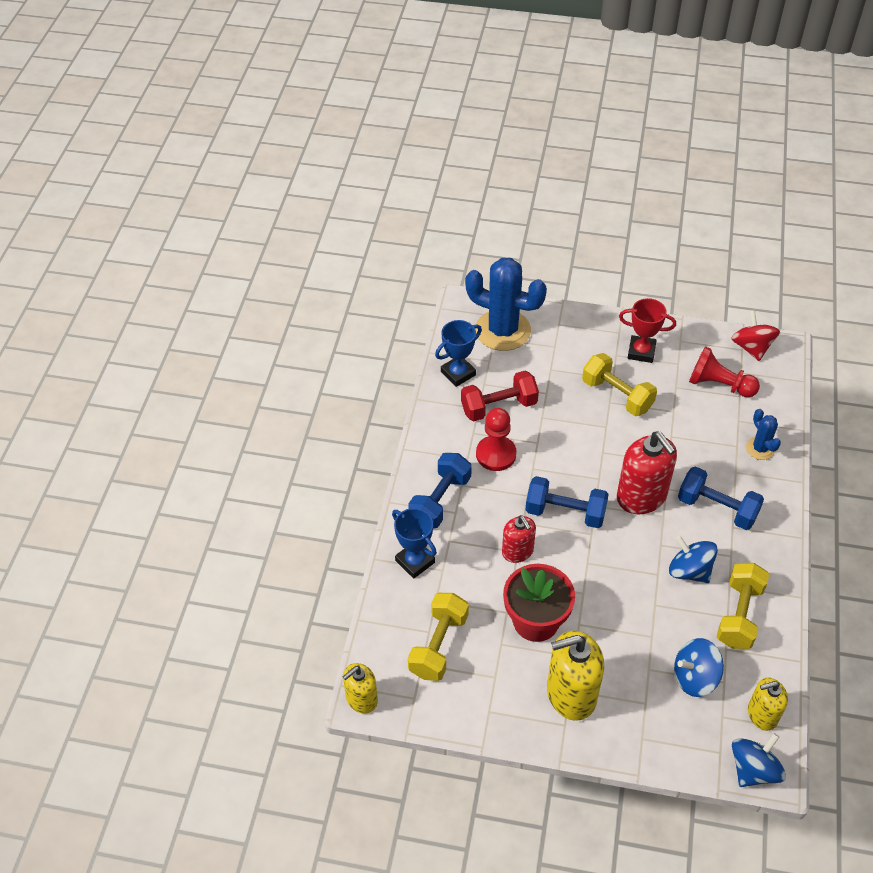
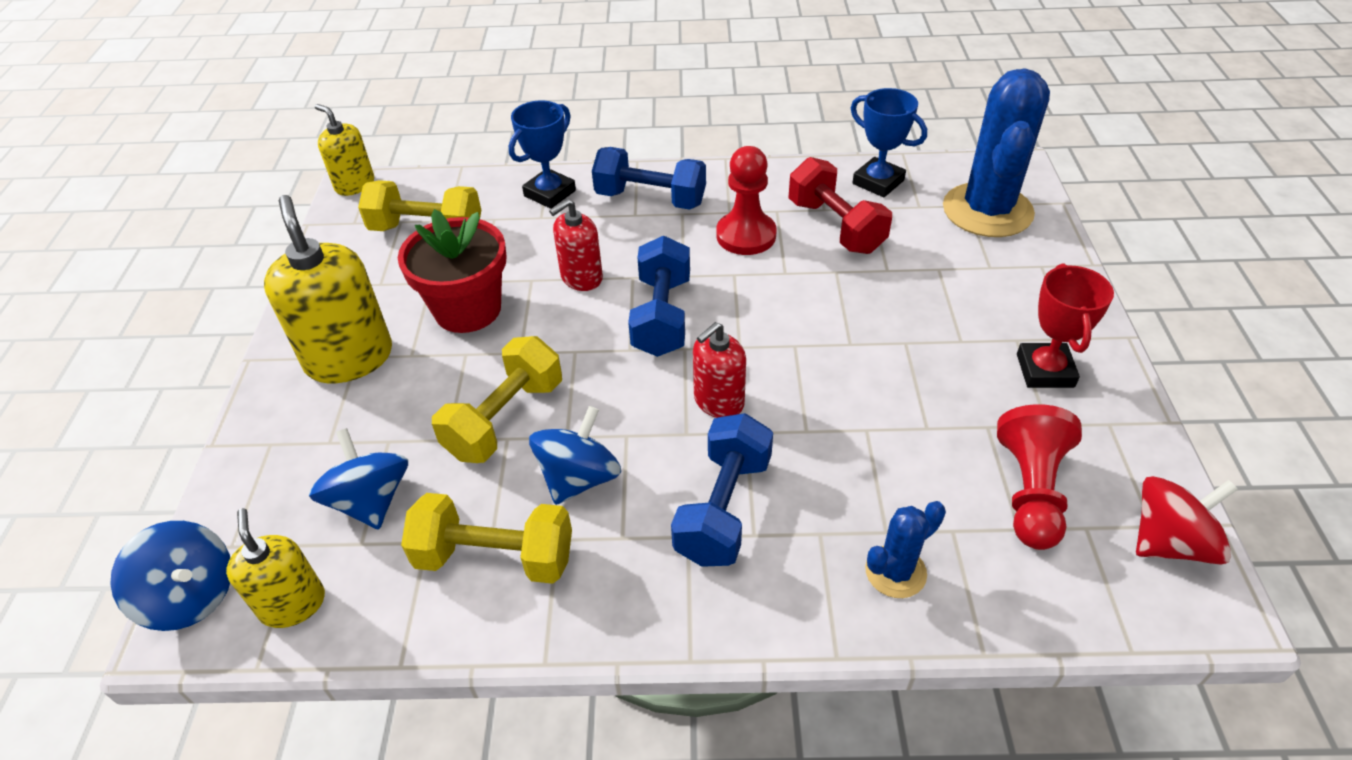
camera: 80 degrees right, 5 degrees down
(617, 395) = (925, 349): yellow dumbbell -> yellow dumbbell (505, 419)
(641, 496) = (718, 401): red soap dispenser -> red soap dispenser, size x0.59

